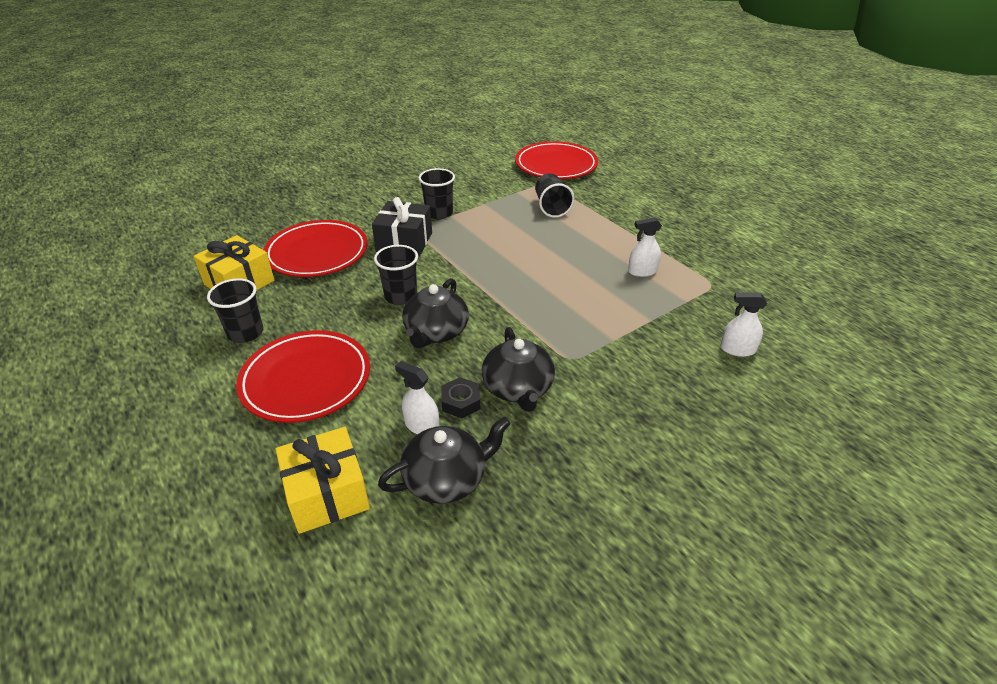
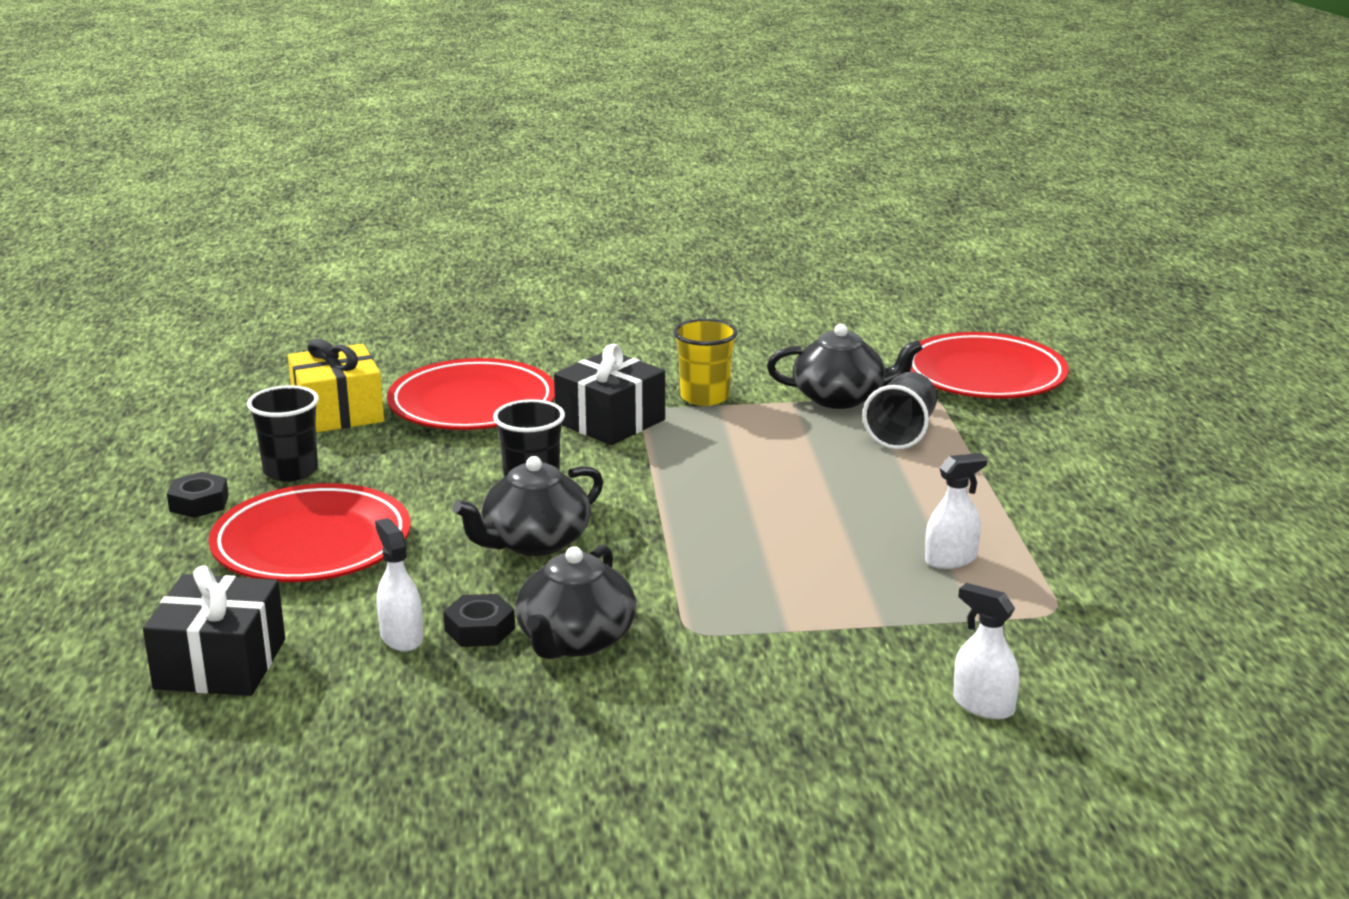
camera: 30 degrees right, 15 degrees down
(204, 377) = (199, 503): none -> black nut
(327, 493) = (220, 664): yellow gift -> black gift
(439, 213) = (704, 397): black cup -> yellow cup
(446, 478) = (372, 700): black teapot -> black teapot (841, 398)
(642, 271) = (951, 559): white spray bottle -> white spray bottle turned 135 degrees clockwise

